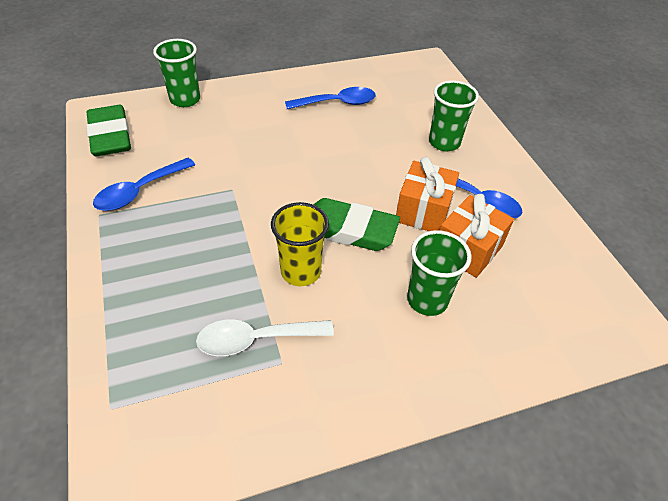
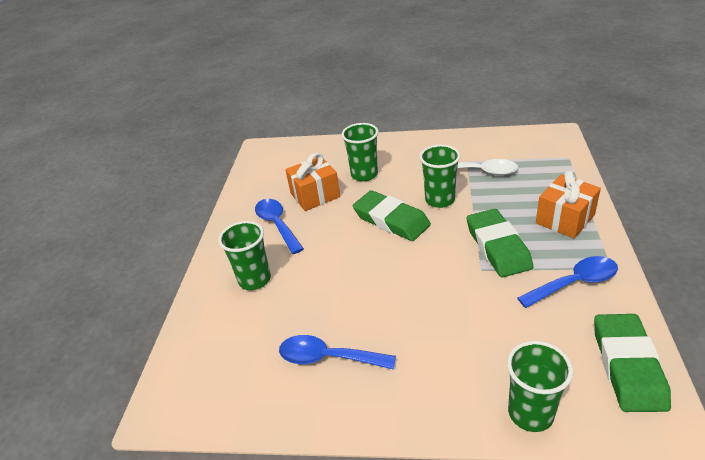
camera: 150 degrees left, 10 degrees down
(217, 217) = (498, 247): none -> green eraser
(300, 272) = (440, 200): yellow cup -> green cup
(423, 211) = (325, 223): orange gift -> orange gift (565, 219)

